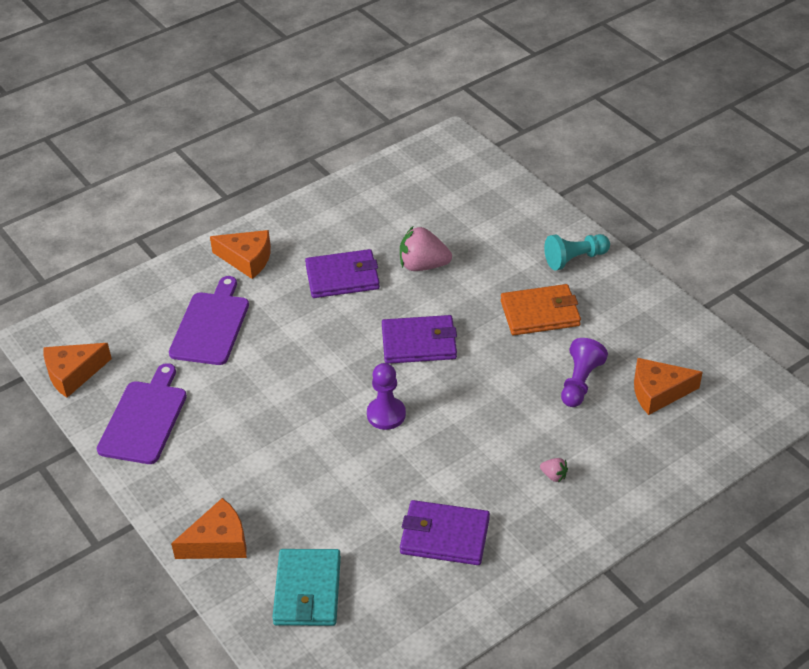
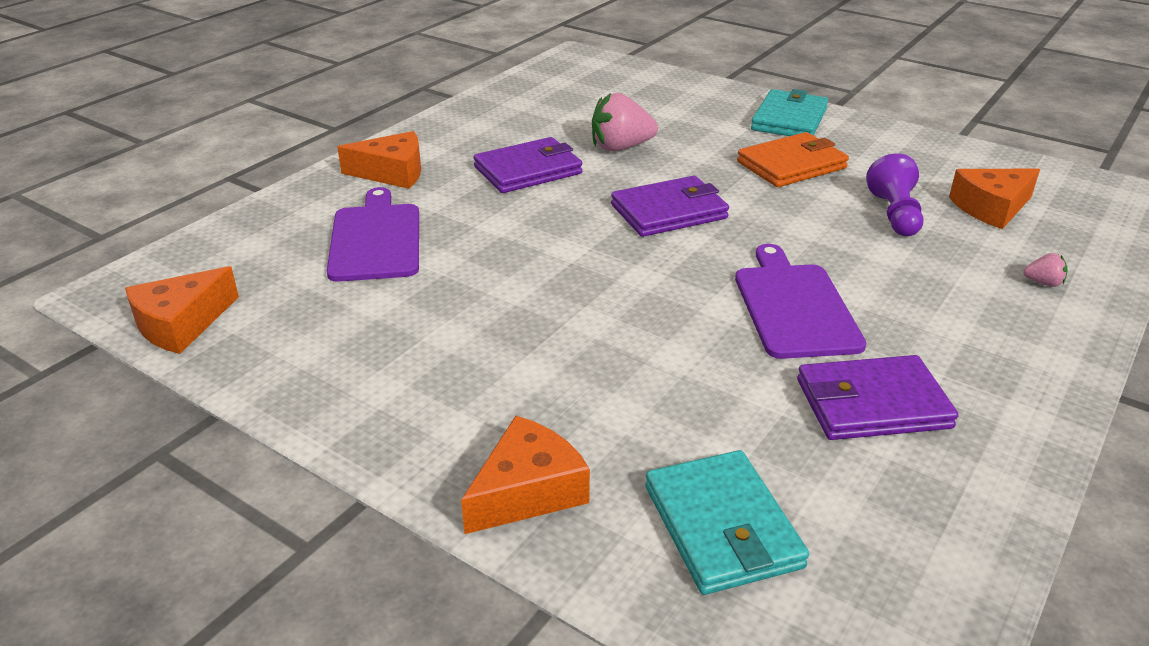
camera: 20 degrees left, 10 degrees down
(144, 419) = (321, 355): purple cutting board -> purple cutting board (794, 306)
(386, 414) = (680, 286): purple pawn -> none
(554, 476) = (952, 307): pink strawberry -> pink strawberry (1043, 283)
(575, 259) = (789, 119): turquoise pawn -> turquoise wallet

